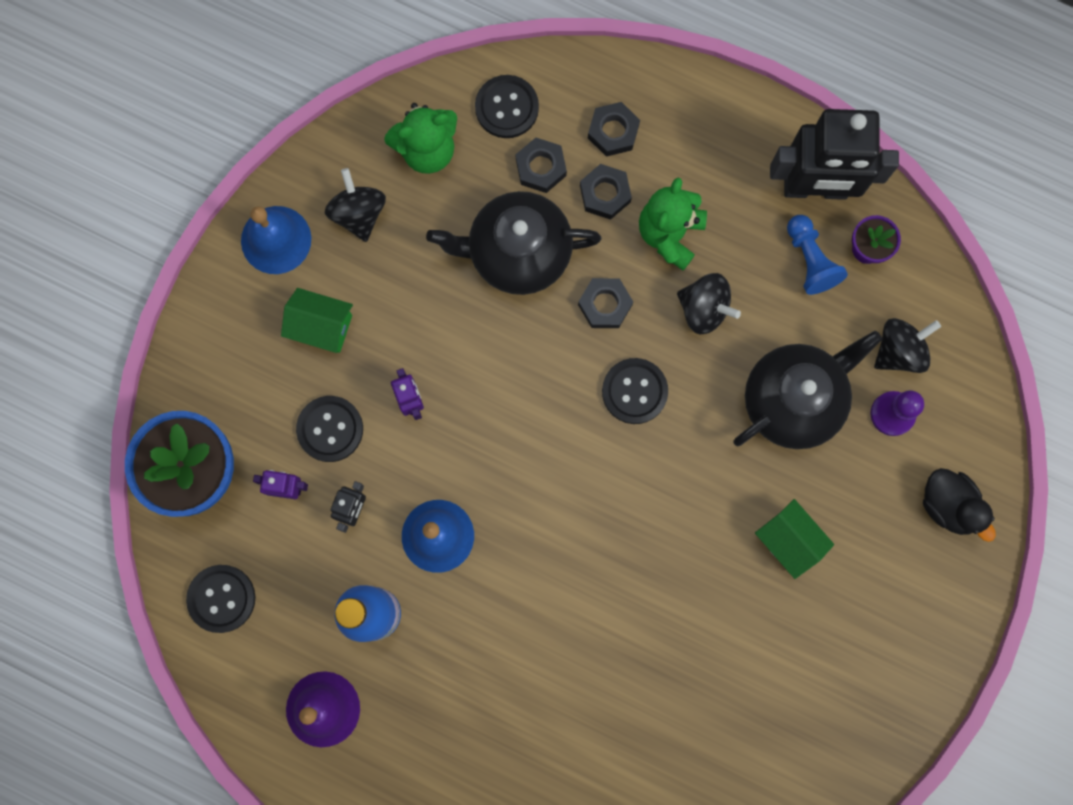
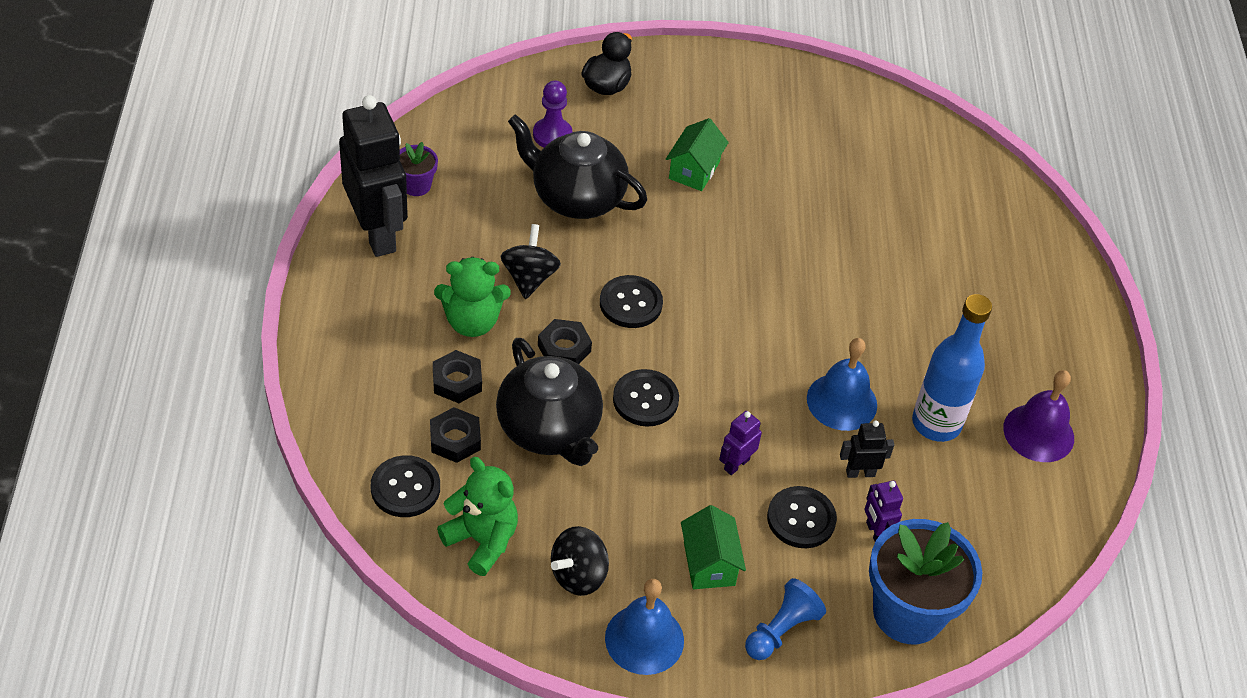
camera: 120 degrees left, 30 degrees down
(221, 598) = (1005, 546): black button -> black button (645, 399)
(613, 131) = (391, 394): black nut -> none
(810, 260) = (446, 219): blue pawn -> blue pawn (781, 630)
(899, 351) = (496, 144): black spinning top -> none

